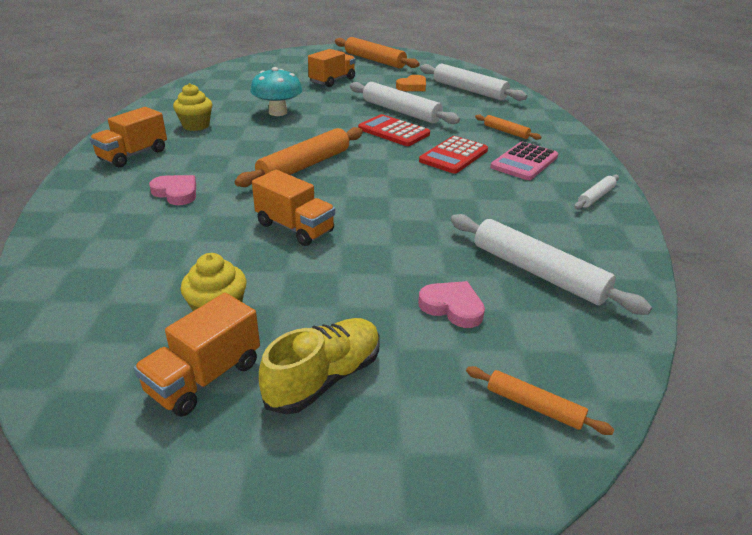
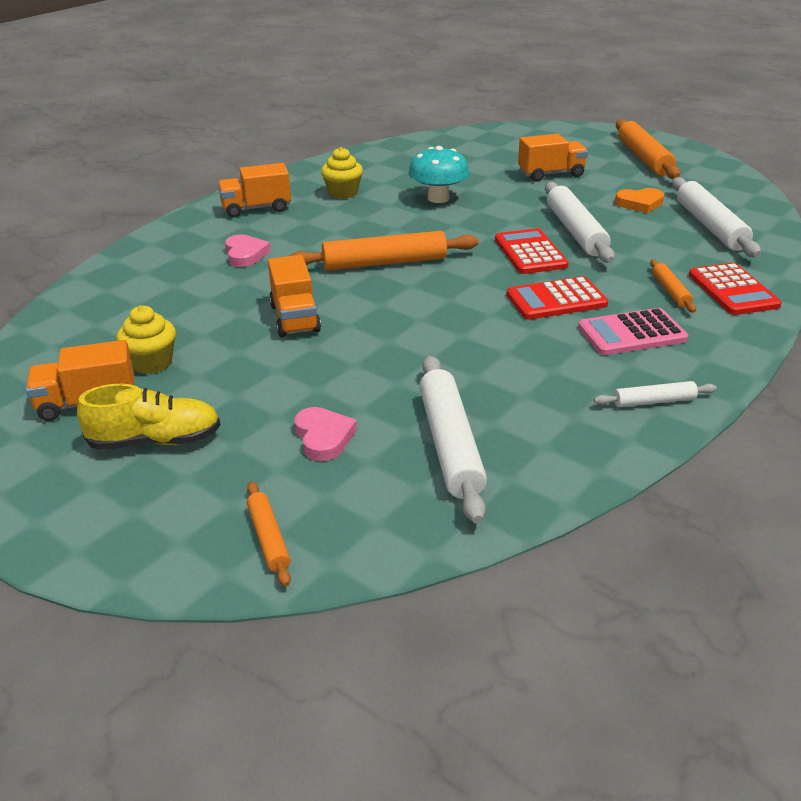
camera: 40 degrees right, 0 degrees up
(534, 122) = (733, 290): none -> red calculator

